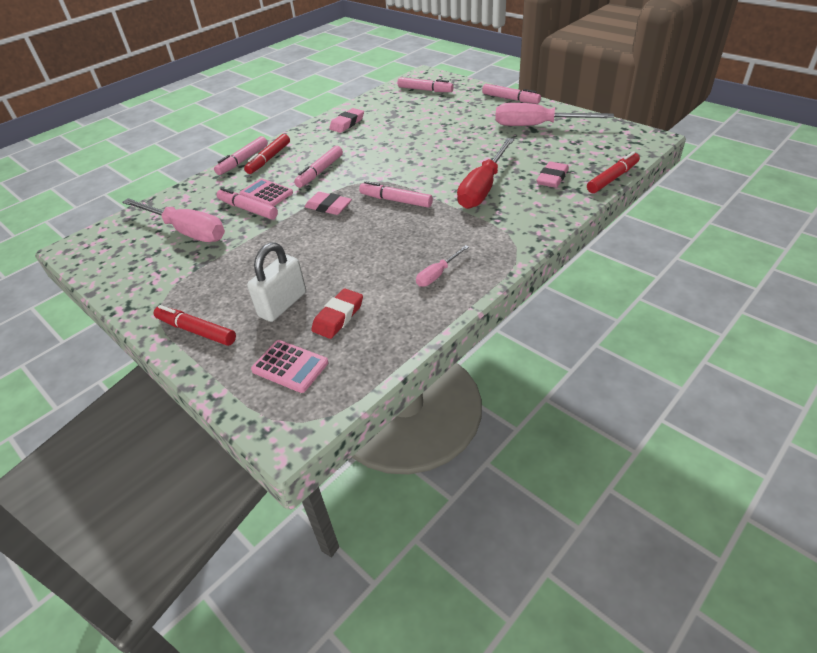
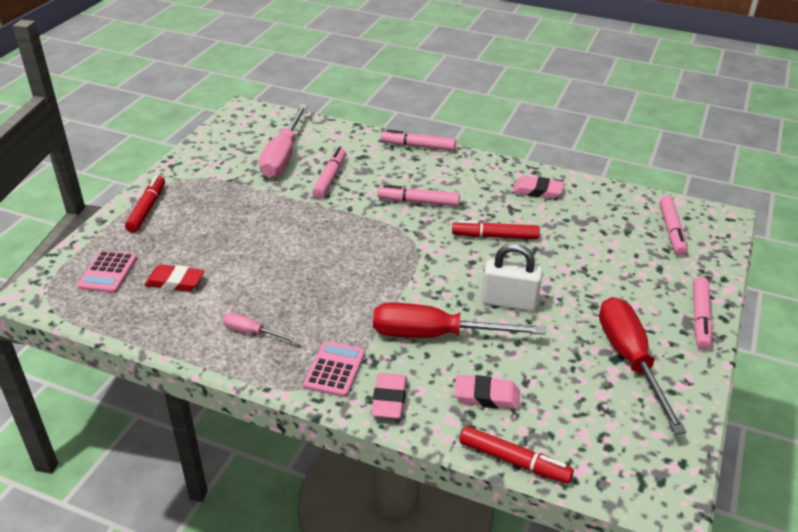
camera: 65 degrees right, 5 degrees down
(266, 194) = (361, 180): pink calculator -> pink calculator (335, 369)
(269, 159) = (430, 161): red marker -> red marker (495, 236)
(283, 304) = (188, 244): white padlock -> white padlock (509, 302)
(328, 207) = (352, 227): pink eraser -> pink eraser (389, 400)
(396, 200) = (381, 271): pink marker -> none
(537, 126) = (630, 359): pink screwdriver -> red screwdriver

